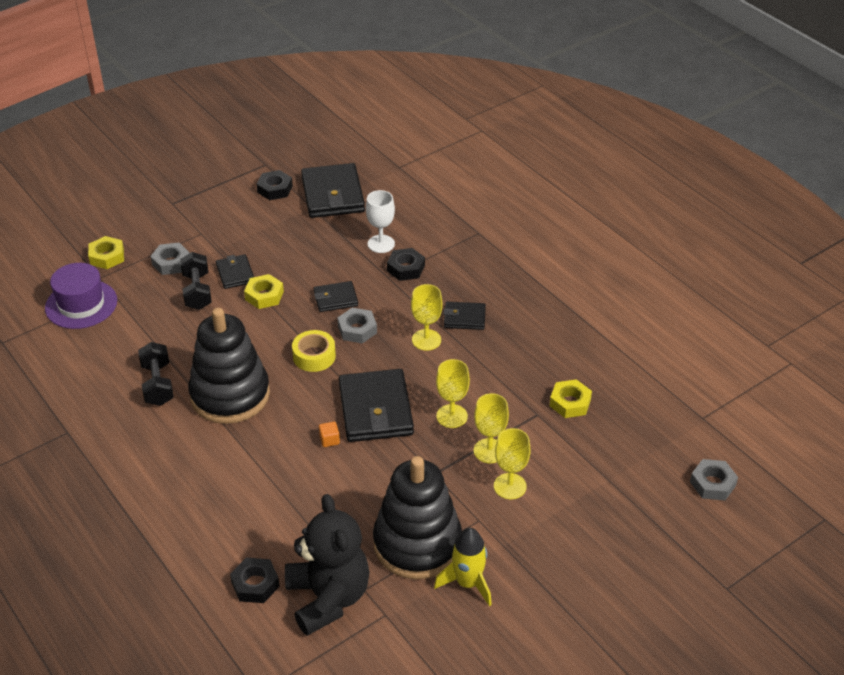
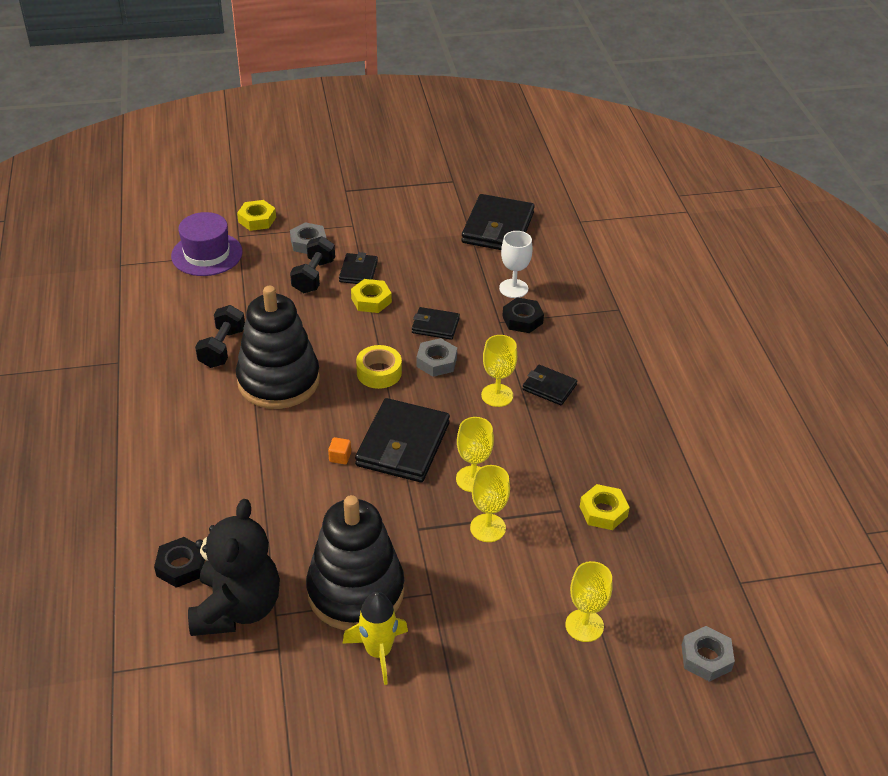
camera: 25 degrees right, 0 degrees up
(275, 189) = (446, 206): black nut -> none
(510, 486) = (485, 572): yellow goblet -> yellow goblet (584, 625)

